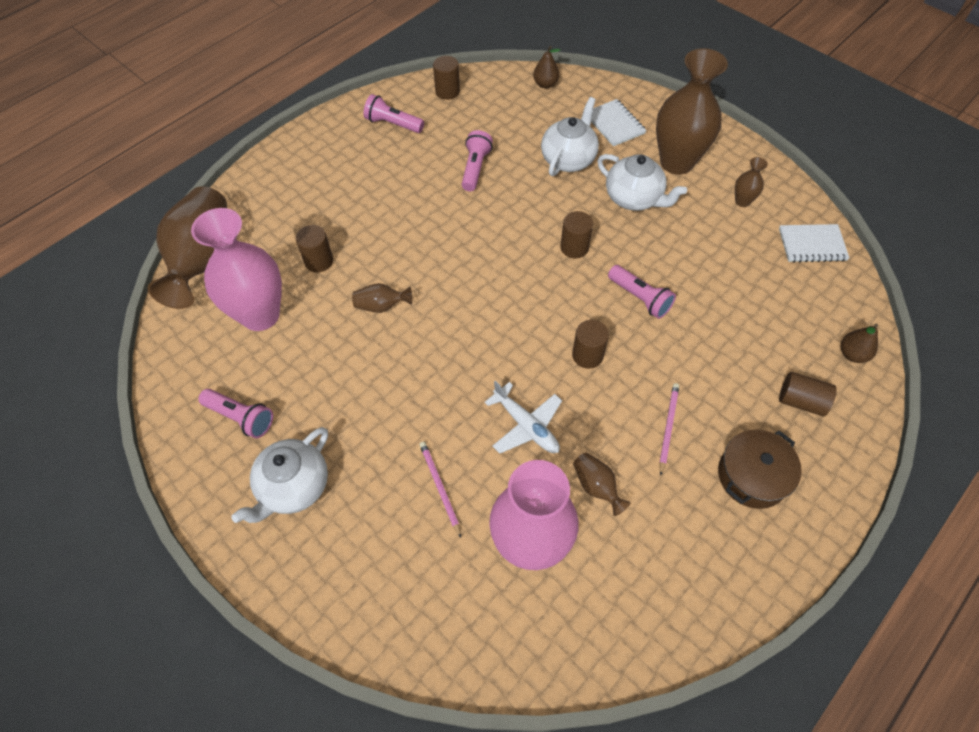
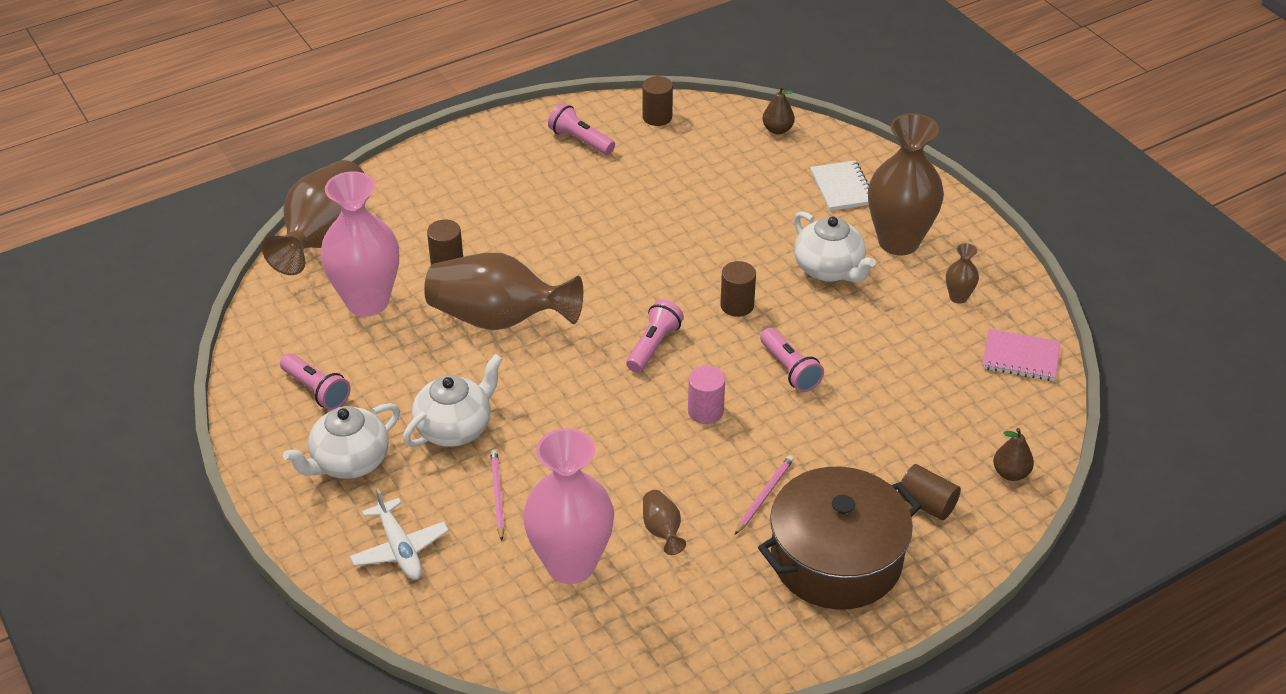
camera: 15 degrees right, 15 degrees down
(381, 306) = (499, 319): brown vase -> brown vase, size x2.34
(475, 168) = (657, 204): pink flashlight -> pink flashlight (653, 346)
(526, 426) = (610, 461): white plane -> white plane (400, 549)
(568, 159) = (770, 214): white teapot -> white teapot (455, 428)
(587, 355) = (705, 411): brown cylinder -> pink cylinder
(752, 476) = (836, 559): brown pot -> brown pot, size x1.67
(812, 245) = (1020, 357): white notebook -> pink notebook

